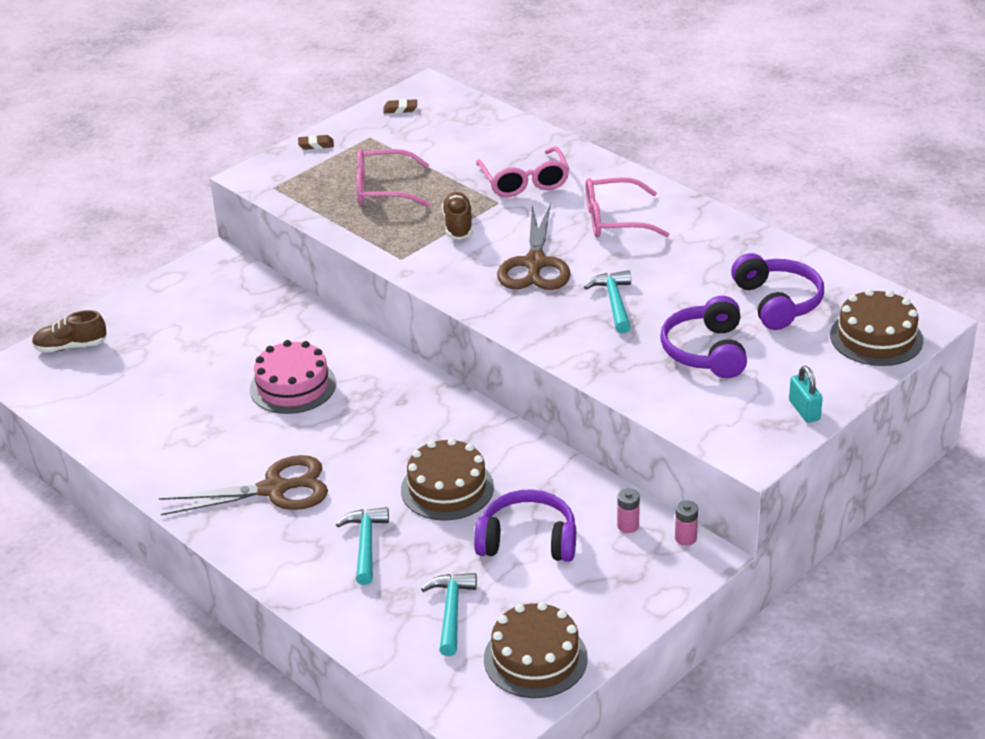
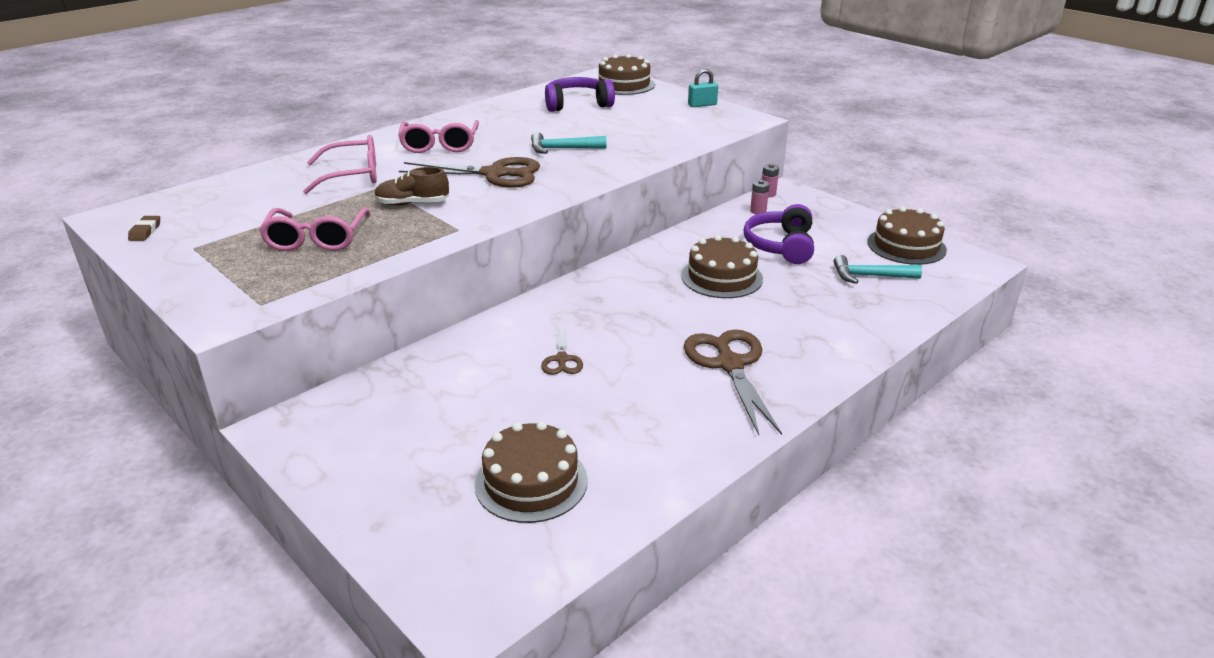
camera: 90 degrees left, 5 degrees down
(71, 346) = (428, 552): brown shoe -> none
(131, 383) = (531, 482): none -> brown cake
(293, 386) = (562, 359): pink cake -> brown scissors
(316, 145) = (180, 279): brown eraser -> none
(366, 544) = (799, 314): turquoise hammer -> none
(706, 351) = (633, 125): purple headphones -> none

